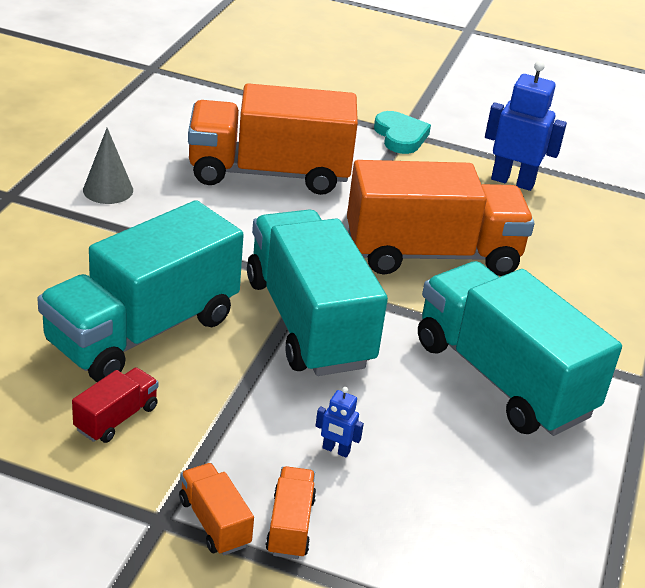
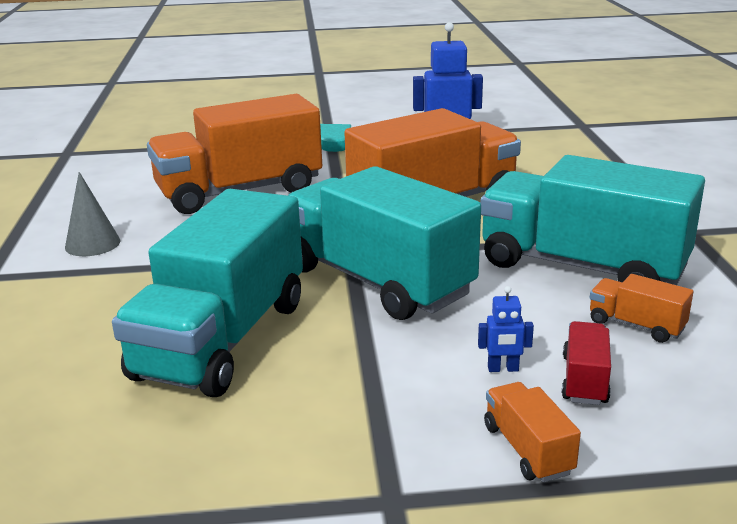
camera: 20 degrees left, 10 degrees down
(116, 418) = (259, 423): red truck -> red truck (584, 380)
(214, 522) = (450, 478): orange truck -> orange truck (636, 325)

